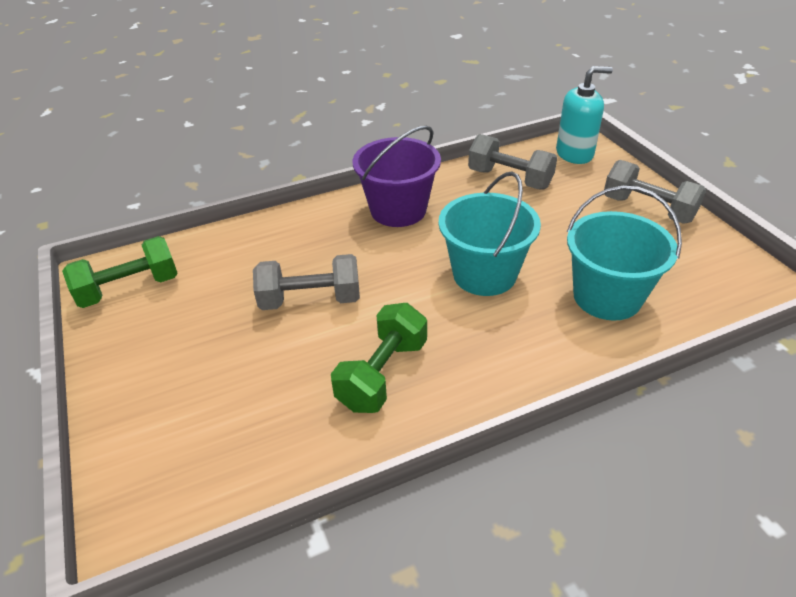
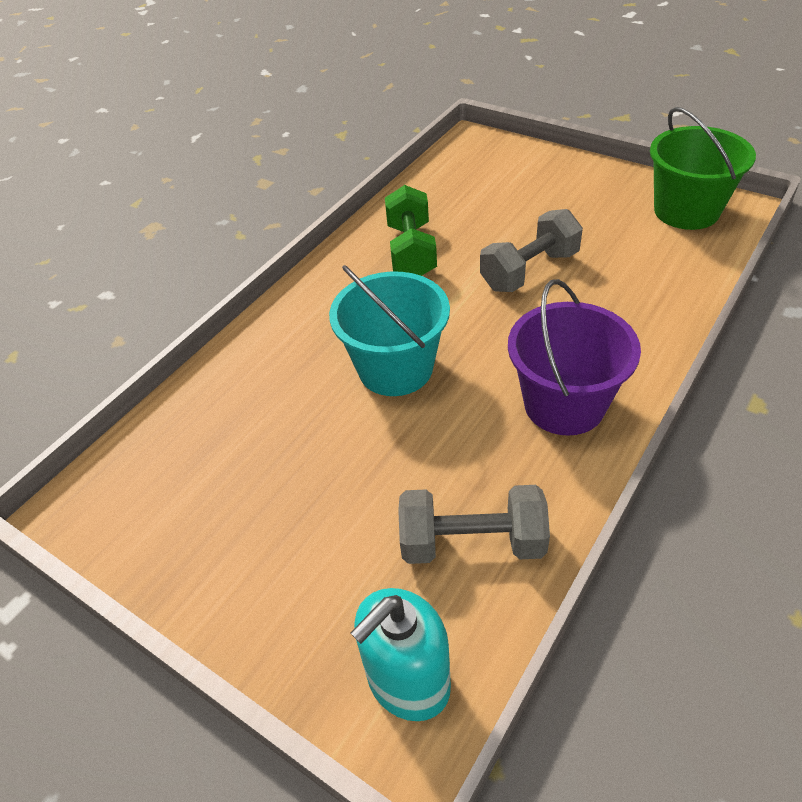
camera: 150 degrees right, 5 degrees up
(129, 289) = (686, 211): green dumbbell -> green bucket
(607, 297) = (257, 402): turquoise bucket -> none
(647, 209) = (240, 578): grey dumbbell -> none

